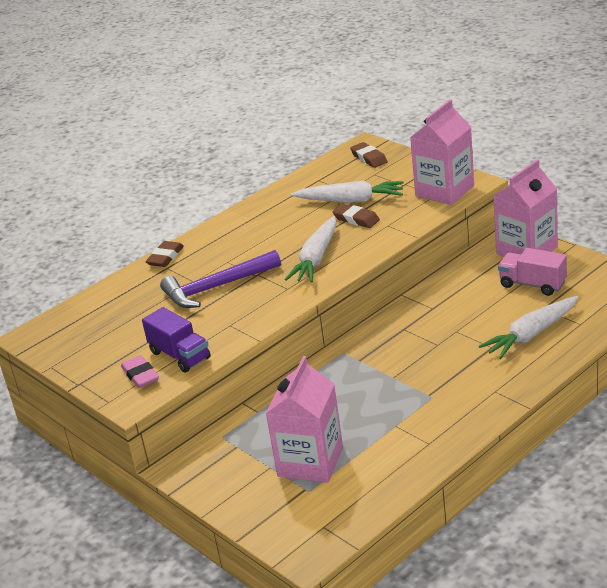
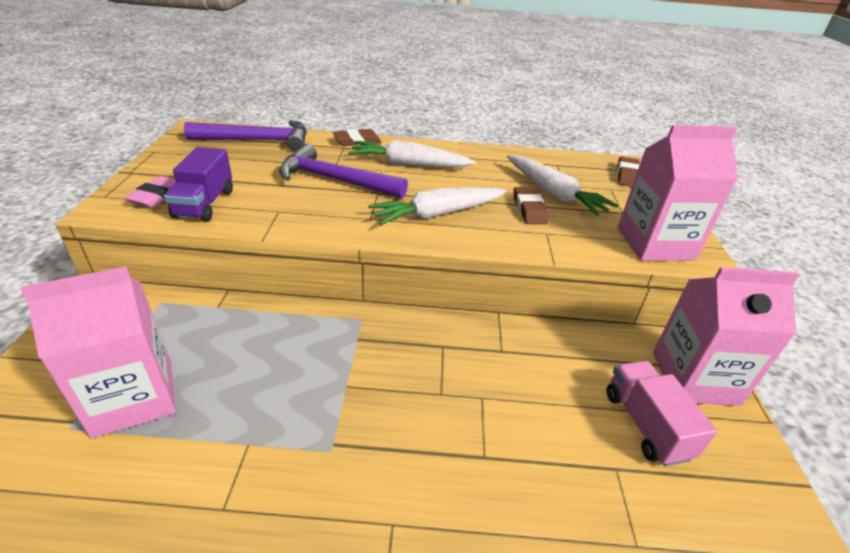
camera: 40 degrees right, 5 degrees up
(99, 307) = (258, 141): none -> purple hammer
(531, 334) = (551, 491): white carrot -> white carrot (409, 164)

